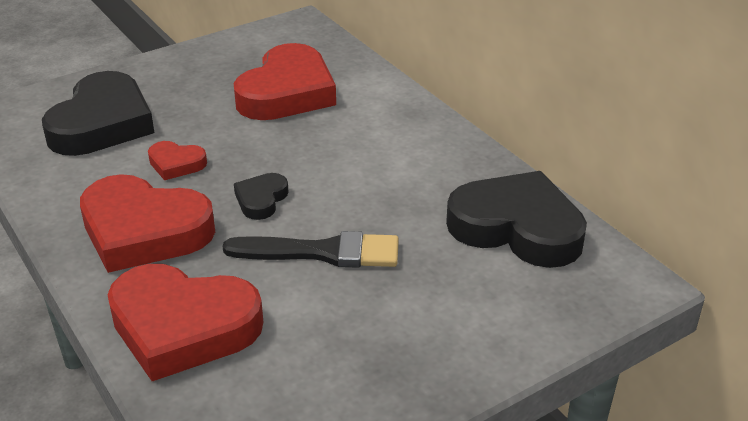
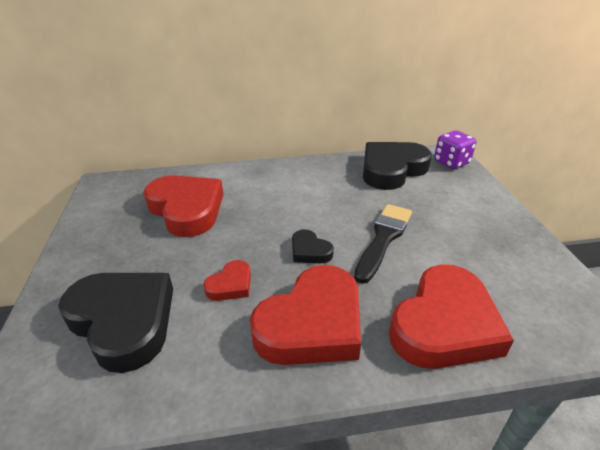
camera: 65 degrees left, 0 degrees up
(602, 291) = (451, 162): none -> purple dice

